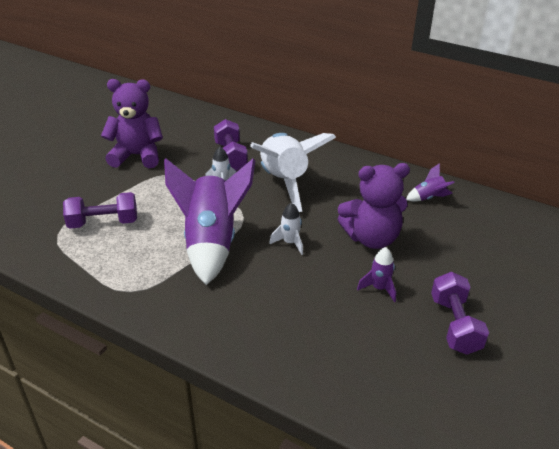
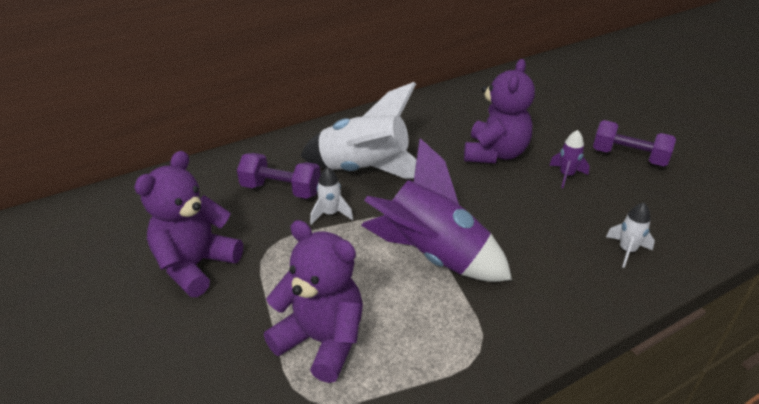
camera: 60 degrees left, 0 degrees up
(103, 223) = (321, 341): purple dumbbell -> purple teddy bear
(290, 243) = (470, 202): white rocket -> white rocket (627, 251)
(428, 198) = (459, 105): purple rocket -> none

